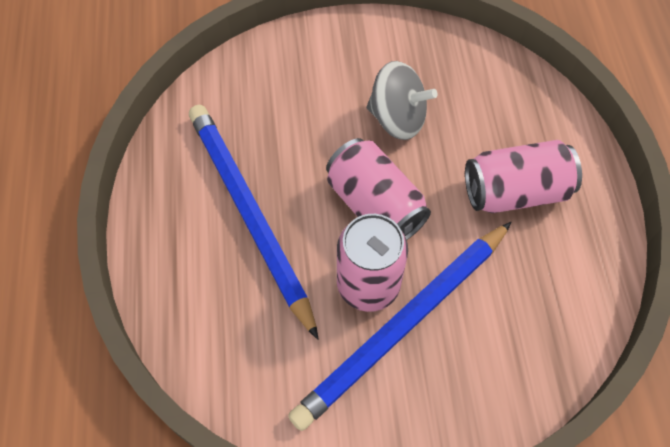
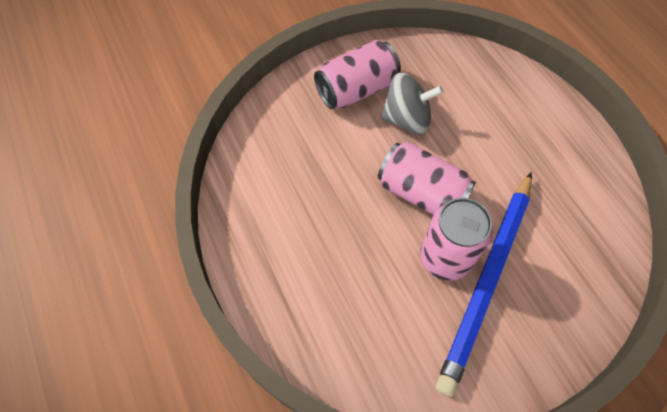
camera: 20 degrees left, 0 degrees up
(250, 215) = (327, 233): blue pencil -> none
(515, 191) = (520, 147): pink can -> pink can (356, 89)

